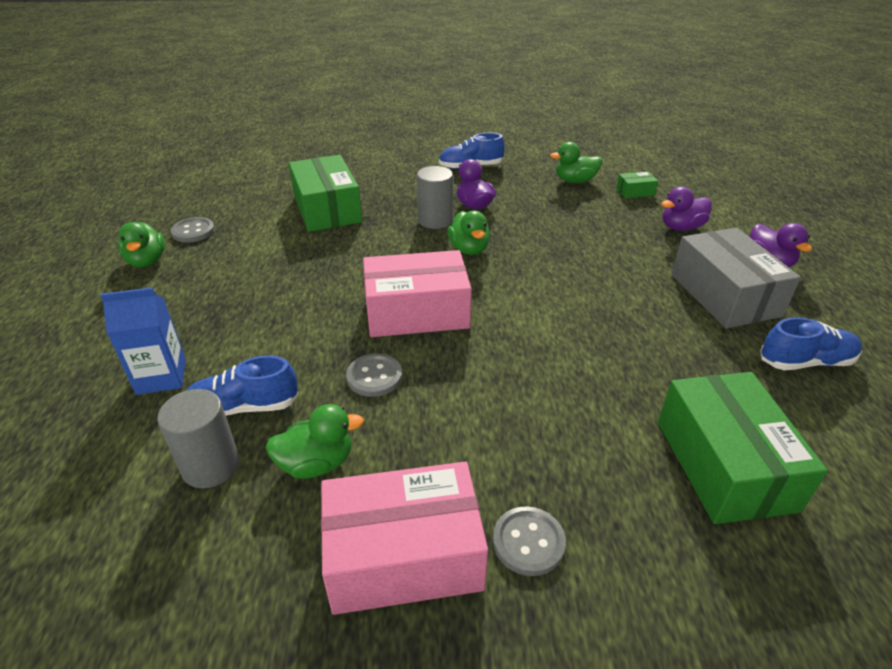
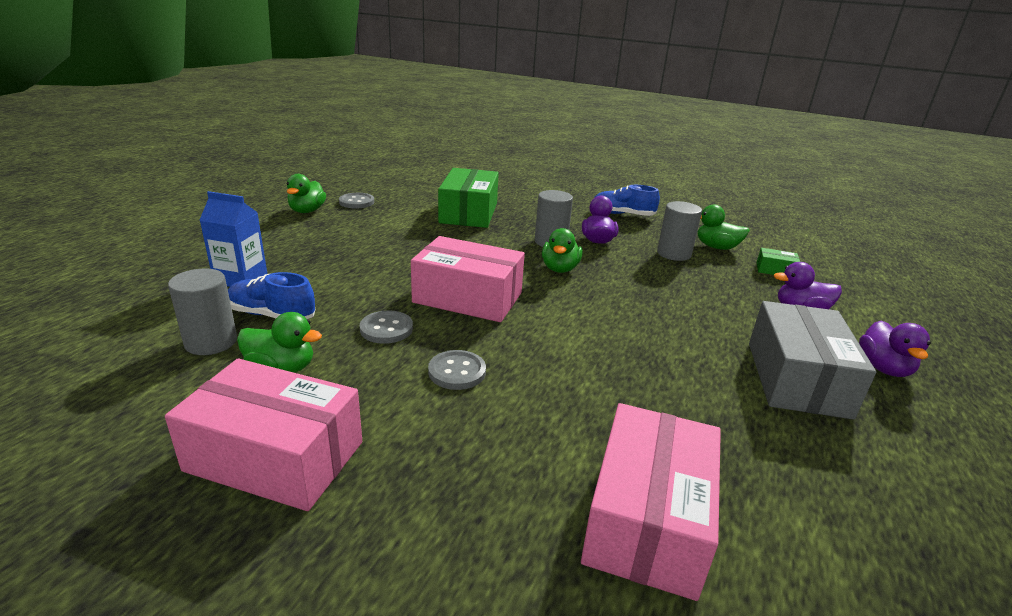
camera: 25 degrees right, 10 degrees down
(528, 542) = (384, 494): grey button -> grey button (457, 372)
(548, 199) = (674, 254): none -> grey cylinder
(724, 464) = (647, 519): green box -> pink box
(805, 362) = (844, 469): blue shoe -> none

